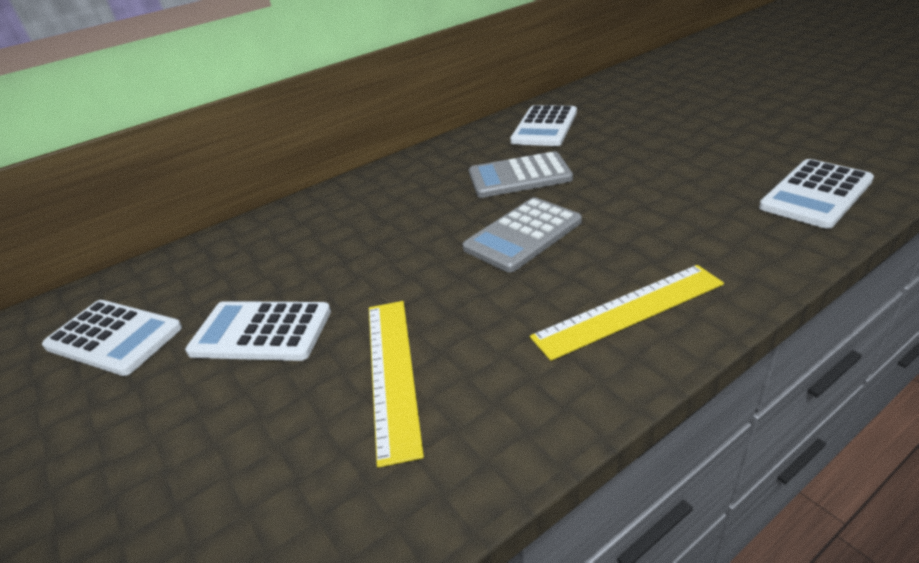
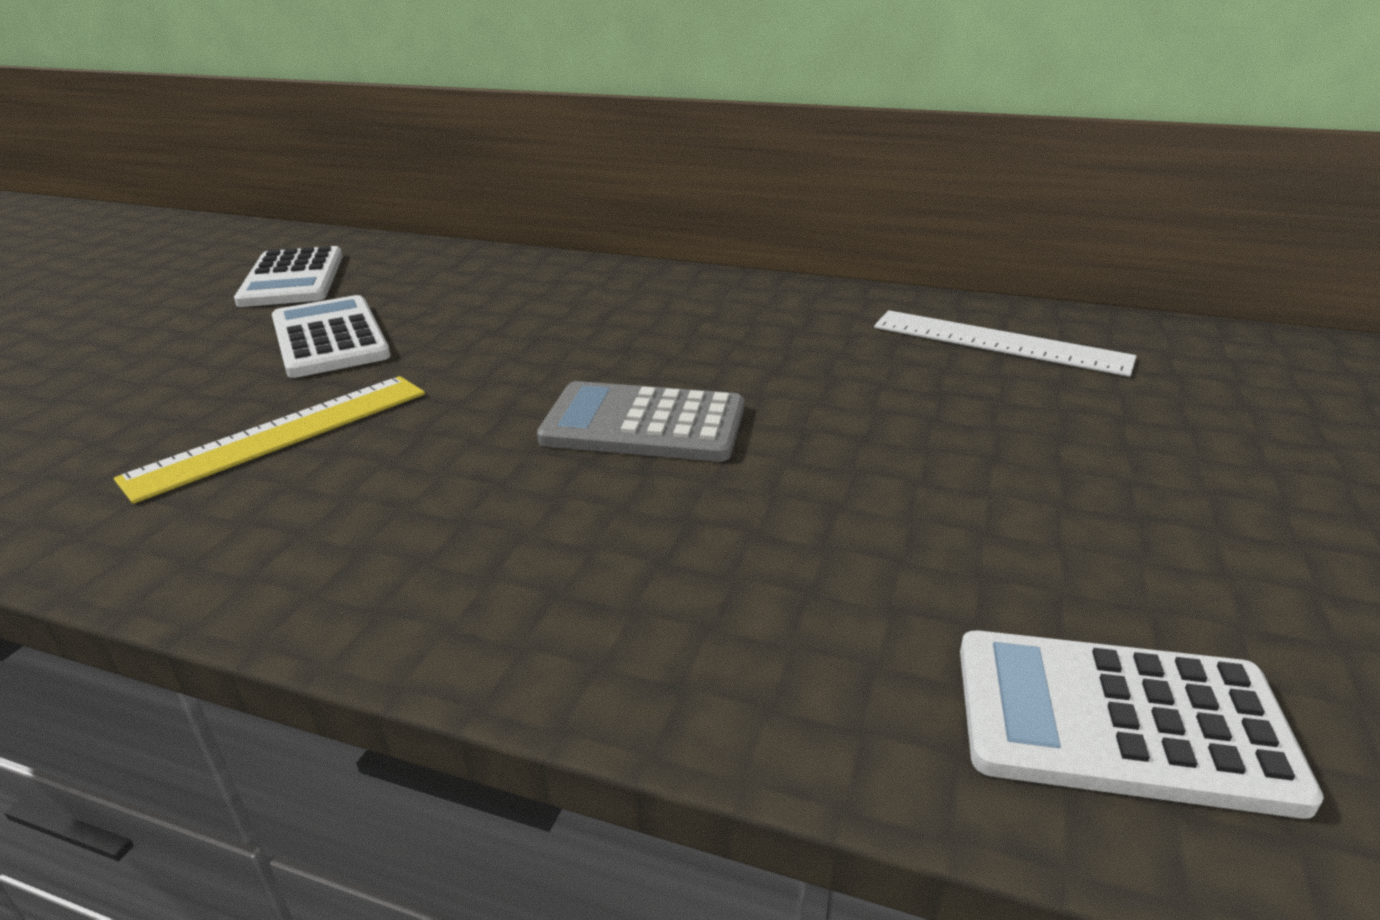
camera: 50 degrees right, 5 degrees down
(519, 176) = (811, 371): grey calculator -> none
(544, 127) = (999, 342): white calculator -> white ruler
(628, 310) = (500, 572): yellow ruler -> none

